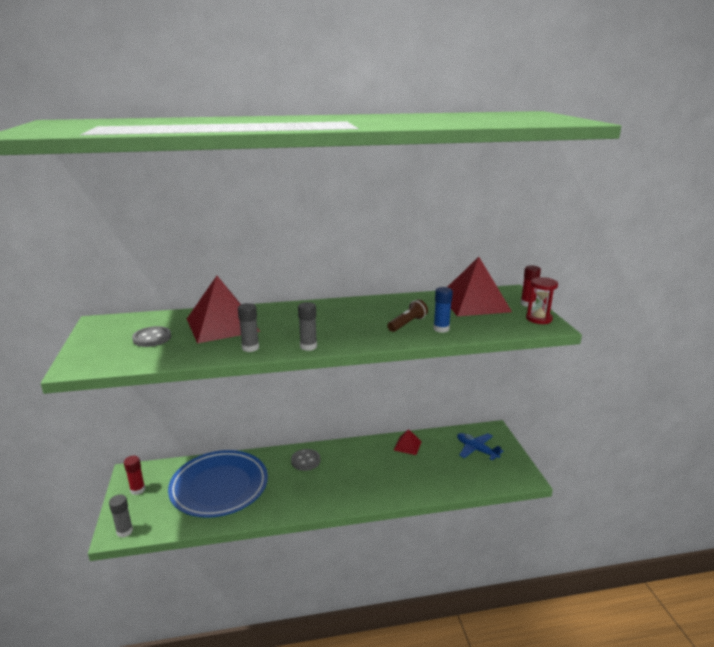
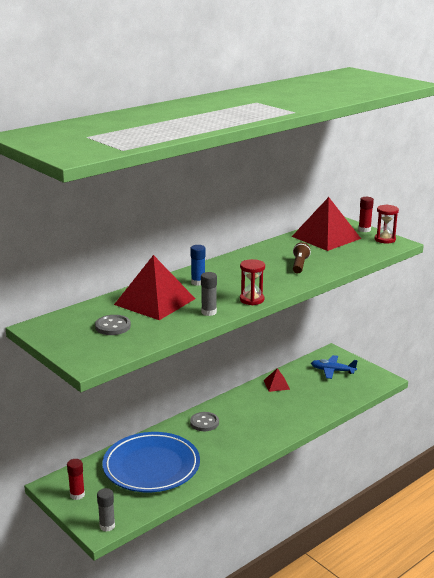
camera: 30 degrees left, 0 degrees up
(308, 346) = (252, 300): grey glue stick -> red hourglass
(441, 329) = (328, 263): blue glue stick -> blue glue stick (198, 282)

